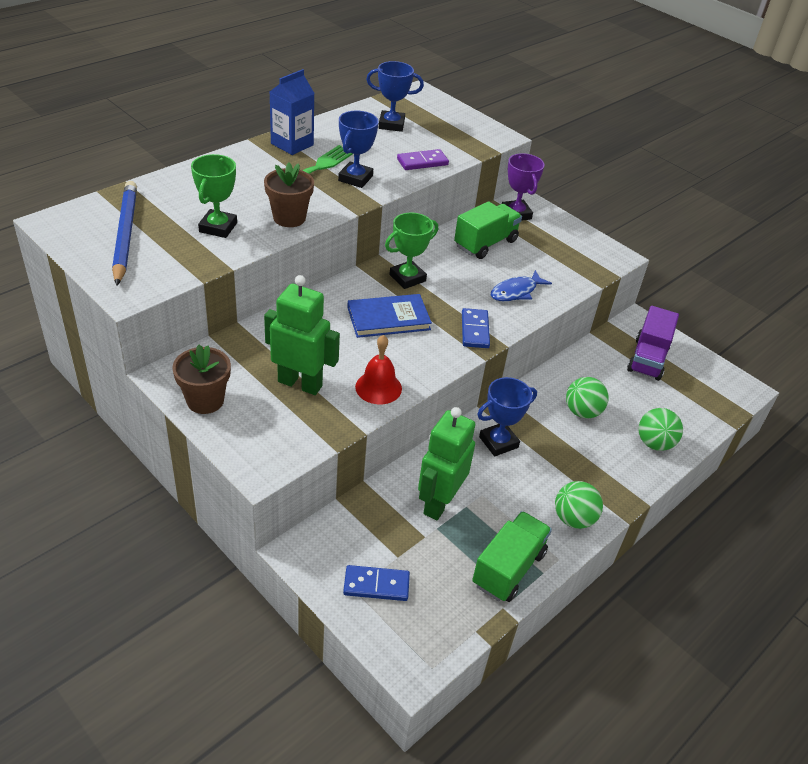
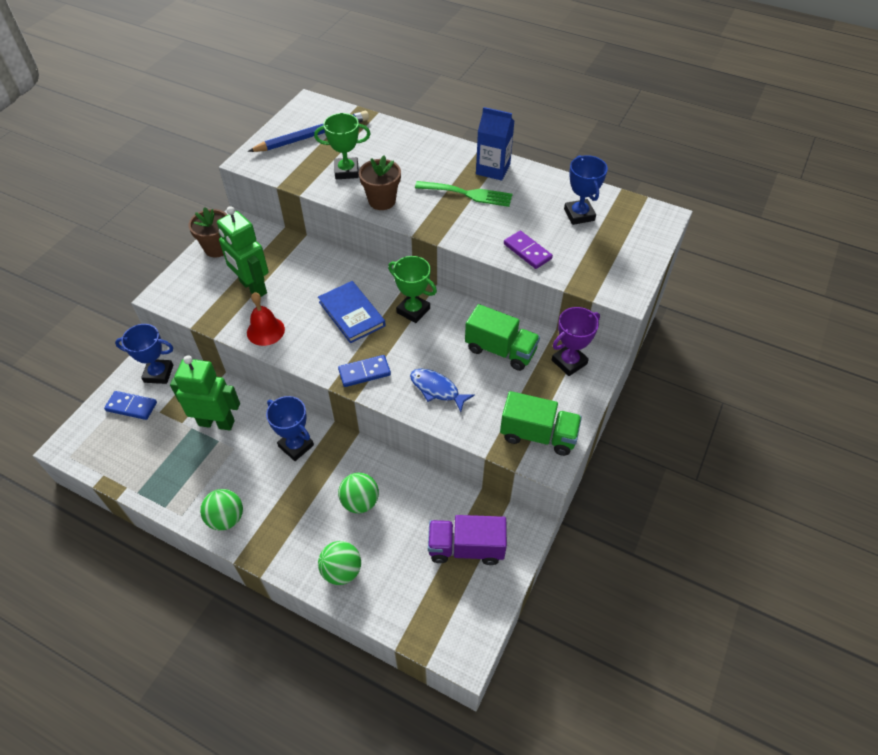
camera: 75 degrees right, 10 degrees up
(300, 383) = (252, 287): green robot -> green robot turned 135 degrees clockwise
(355, 178) = (467, 219): blue trophy -> blue trophy (158, 373)
(376, 585) = (131, 407): blue domino -> blue domino turned 60 degrees counterclockwise
(508, 568) = (163, 482): green truck -> green truck (538, 435)

